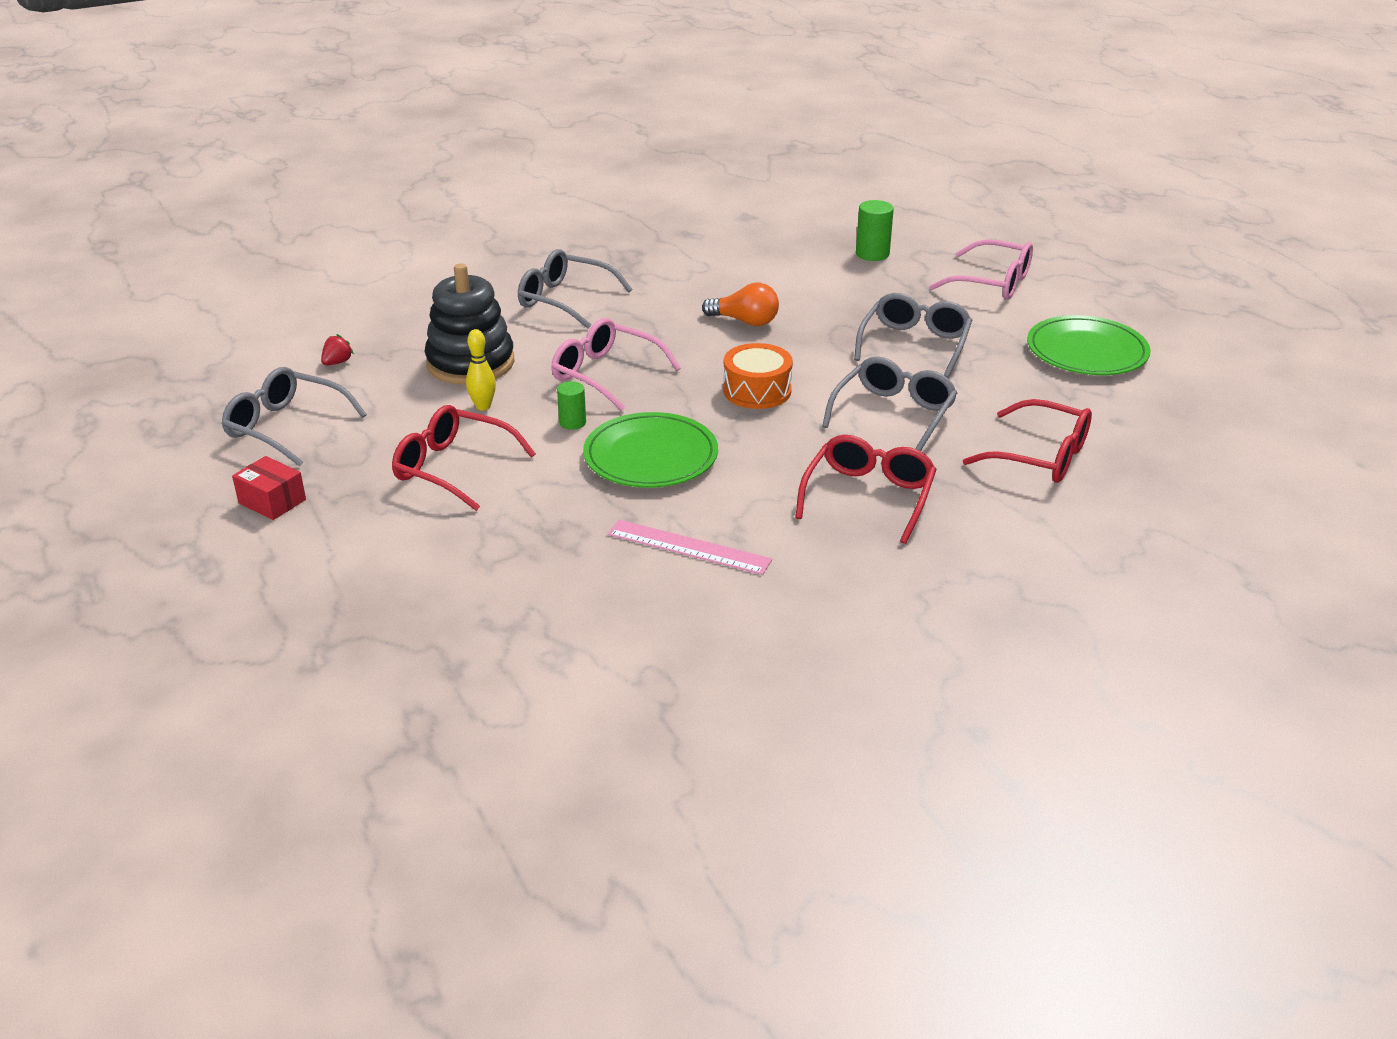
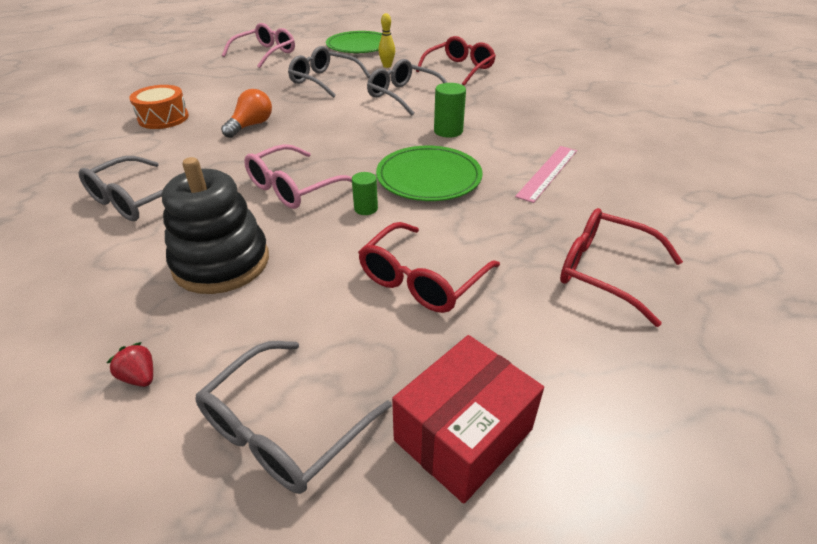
camera: 80 degrees left, 5 degrees up
(272, 501) = (463, 435): red box -> red box, size x1.64
(483, 406) = (314, 257): yellow bowling pin -> yellow bowling pin (387, 66)
(757, 391) = (354, 131): orange drum -> orange drum (163, 118)
(868, 497) = (493, 112): red glasses -> red glasses (604, 271)
(872, 254) = (193, 77): green cylinder -> green cylinder (448, 131)

